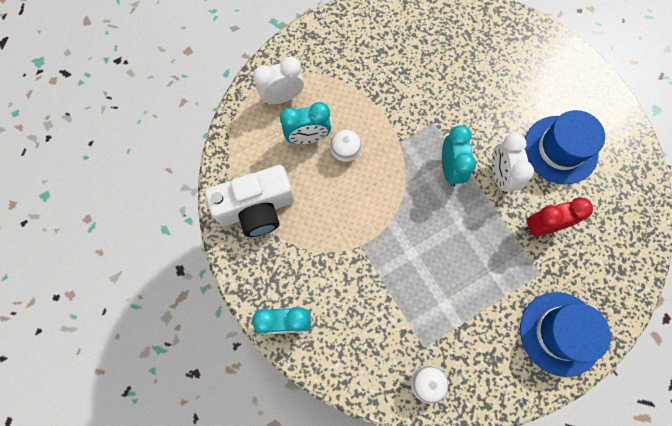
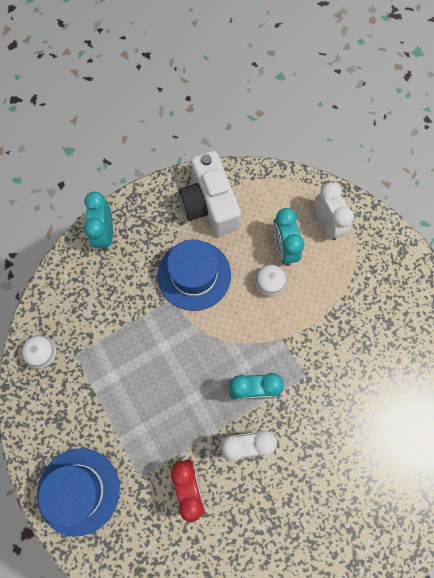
camera: 90 degrees right, 0 degrees up
(560, 149) = (278, 518): blue hat -> blue hat (194, 275)

